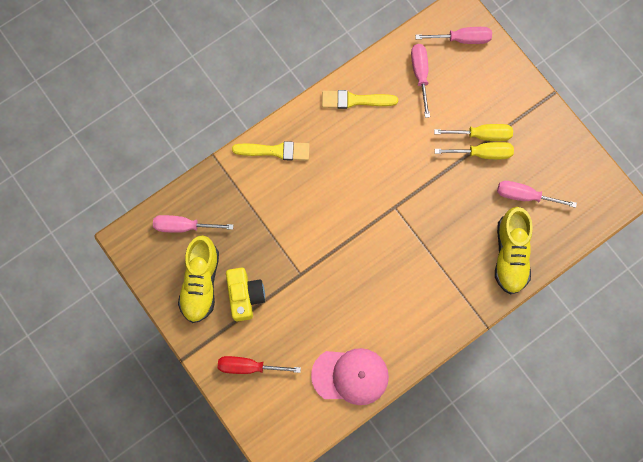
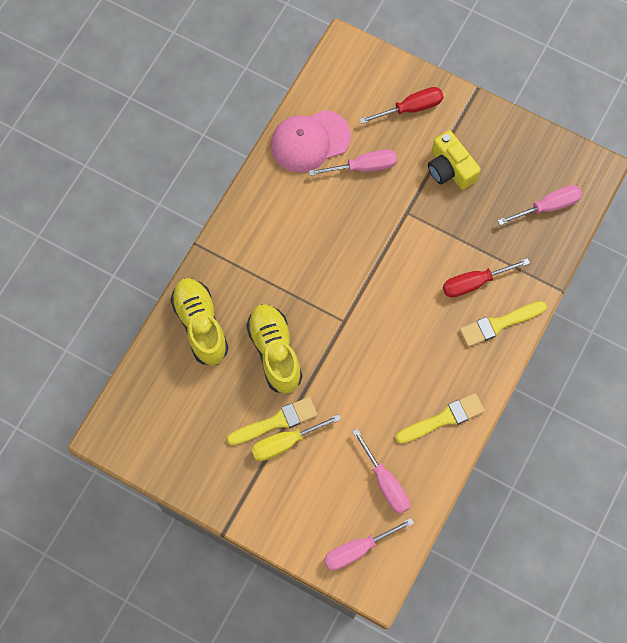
camera: 155 degrees right, 5 degrees down
(200, 283) = (500, 161): yellow shoe -> yellow shoe (275, 352)
(276, 191) = (474, 283): none -> red screwdriver
(482, 153) = (276, 422): yellow screwdriver -> yellow brush
(525, 196) = (209, 395): pink screwdriver -> pink screwdriver (363, 167)

